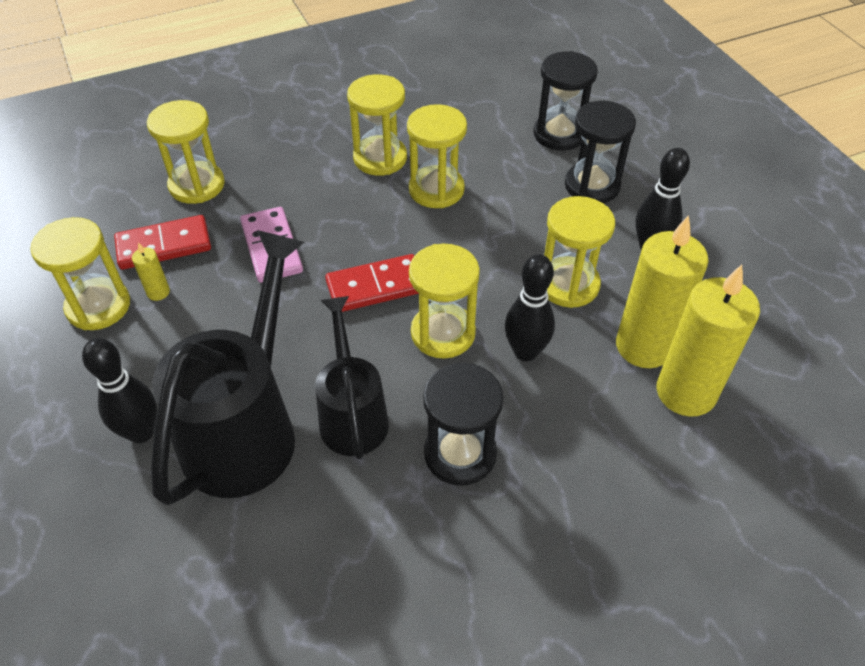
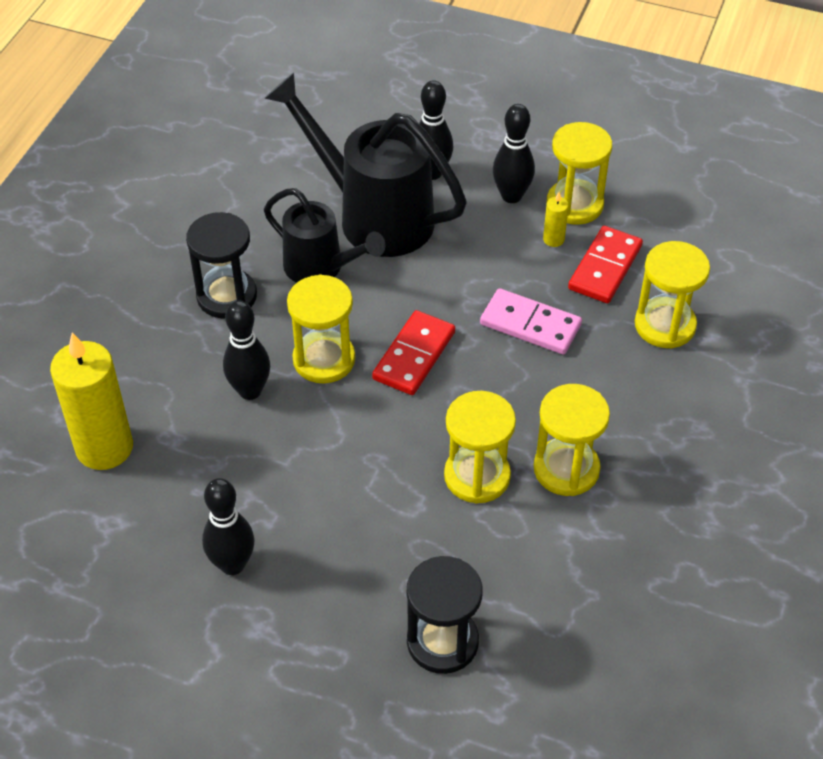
camera: 135 degrees right, 0 degrees up
(124, 353) = (511, 196): none -> black bowling pin
(246, 429) = (374, 216): black watering can -> black watering can turned 150 degrees clockwise
(568, 284) = (270, 470): yellow hourglass -> none
(592, 186) = (346, 596): black hourglass -> none
(644, 346) = (164, 462): yellow candle -> none

